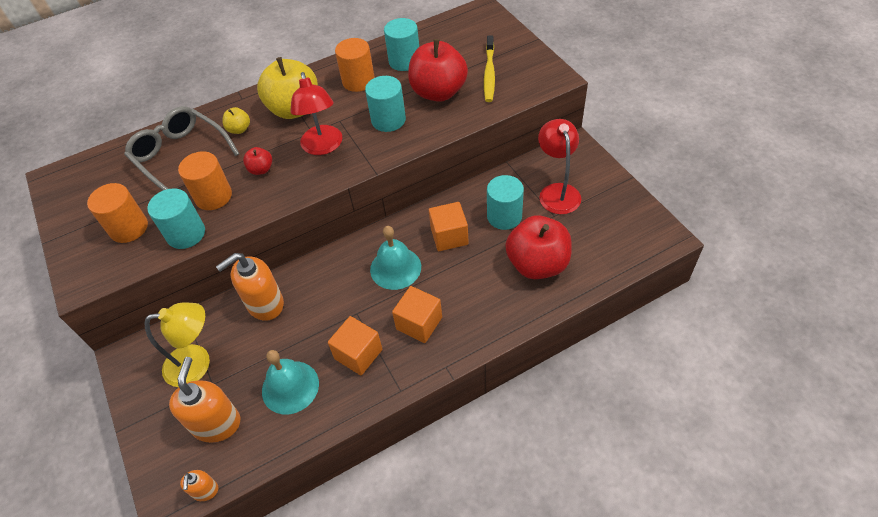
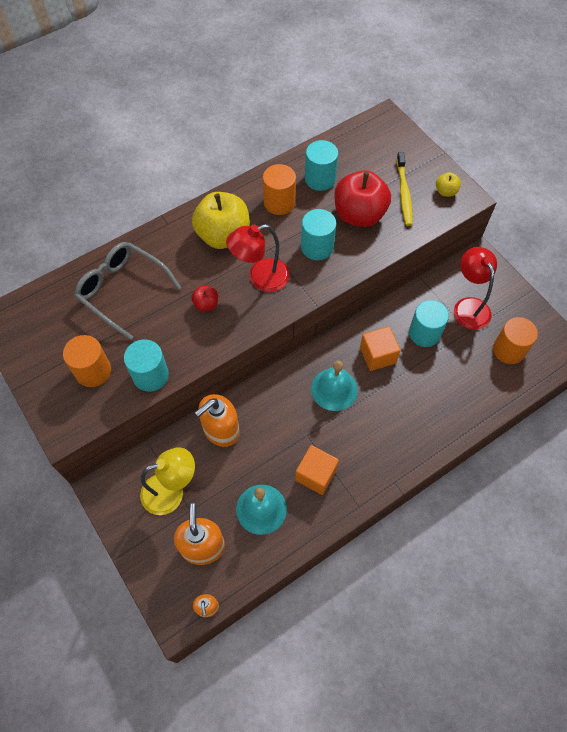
camera: 10 degrees left, 10 degrees up
(213, 196) = (167, 334): orange cylinder -> orange cylinder (508, 350)
(239, 129) = (174, 259): yellow apple -> yellow apple (445, 192)
(323, 147) = (260, 278): red lamp -> red lamp turned 90 degrees clockwise
(419, 323) = (364, 442): orange cube -> none
(537, 264) = (460, 380): red apple -> none

